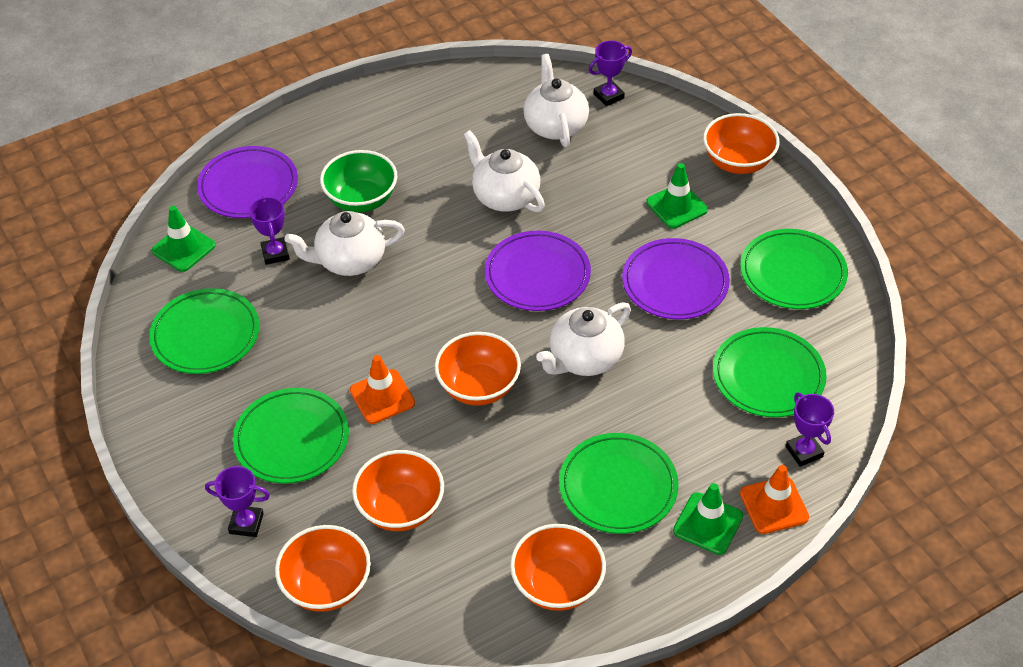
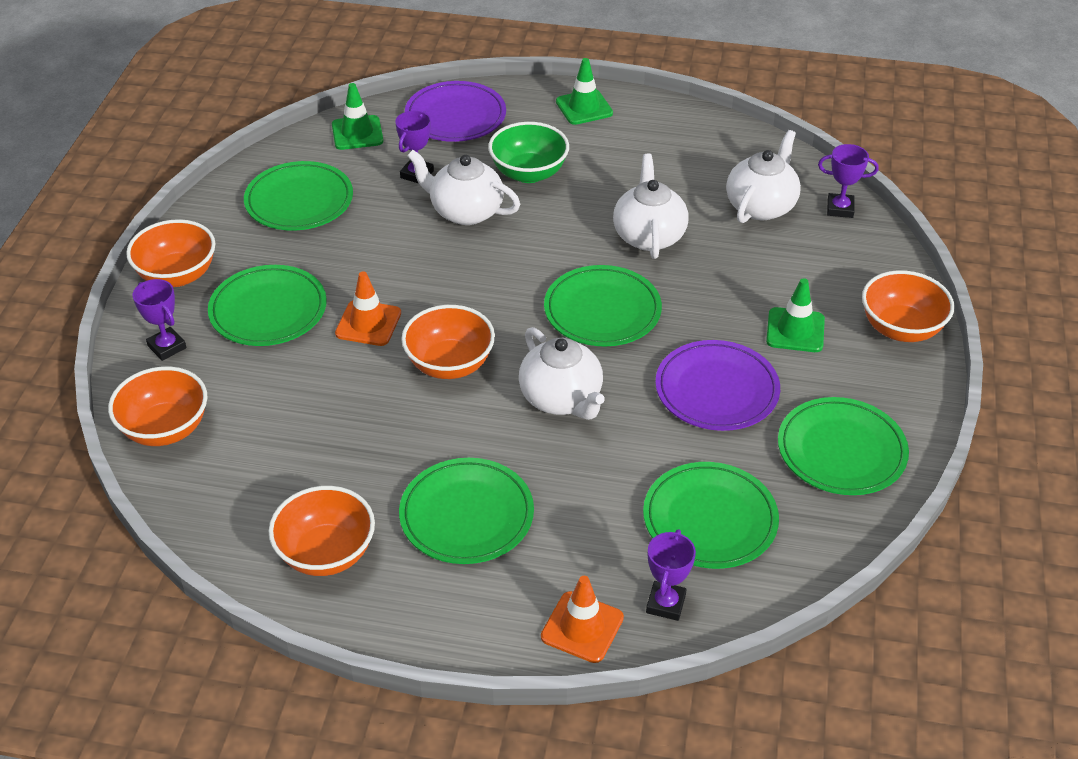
camera: 40 degrees right, 5 degrees down
(401, 508) = (282, 412): orange bowl -> orange bowl (177, 275)
(537, 275) = (602, 311): purple plate -> green plate
(584, 359) = (562, 399): white teapot -> white teapot turned 120 degrees counterclockwise
(708, 523) = (505, 599): green traffic cone -> green traffic cone (584, 107)

